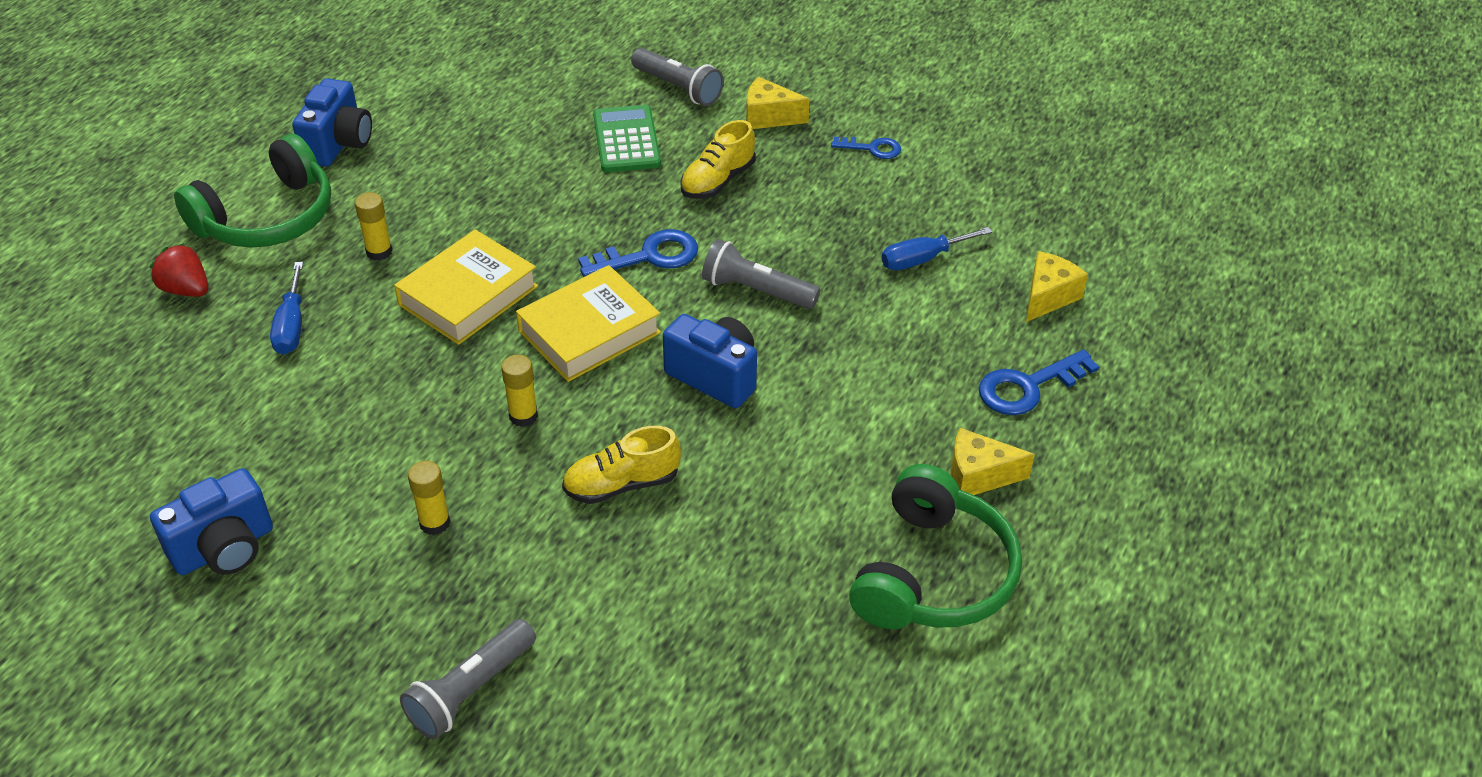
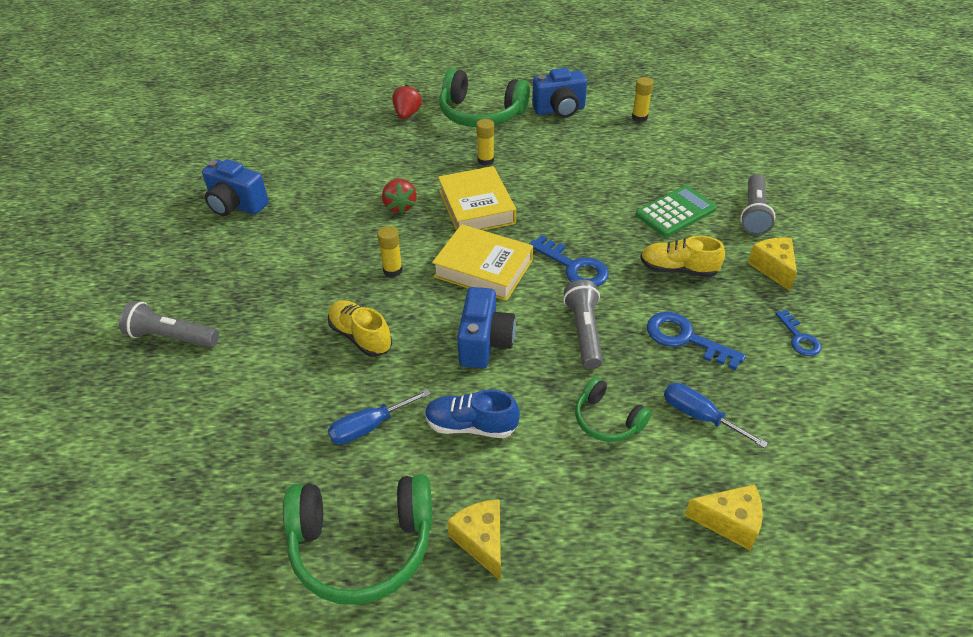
camera: 65 degrees right, 0 degrees up
(291, 326) = (405, 157): blue screwdriver -> blue screwdriver (369, 427)
(398, 367) = (400, 206): none -> red strawberry
(434, 523) = (289, 270): yellow glue stick -> yellow glue stick (639, 117)
(468, 295) = (476, 207): yellow book -> yellow book turned 60 degrees clockwise
(828, 431) = (471, 426): none -> blue shoe
(886, 324) = (607, 420): none -> green headphones
(1028, 387) = (606, 544): blue key -> blue key (685, 339)

